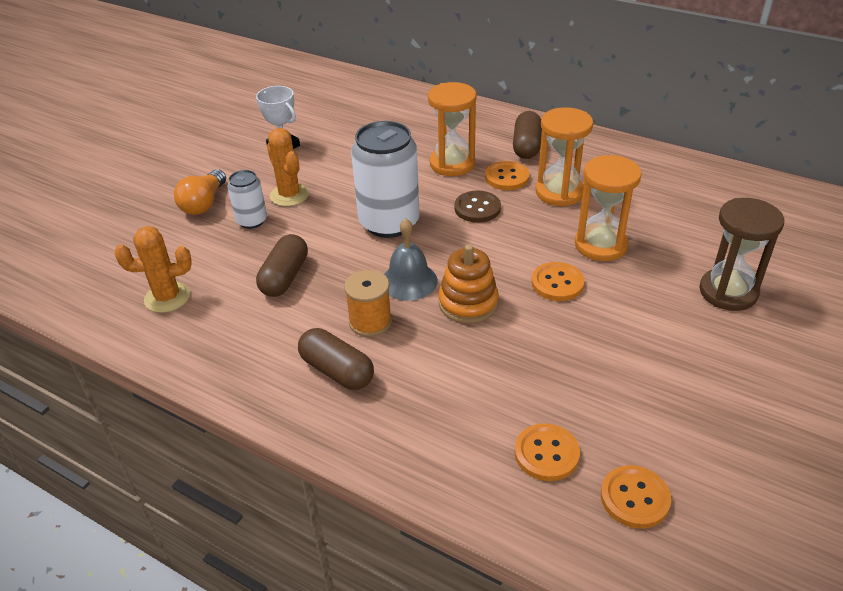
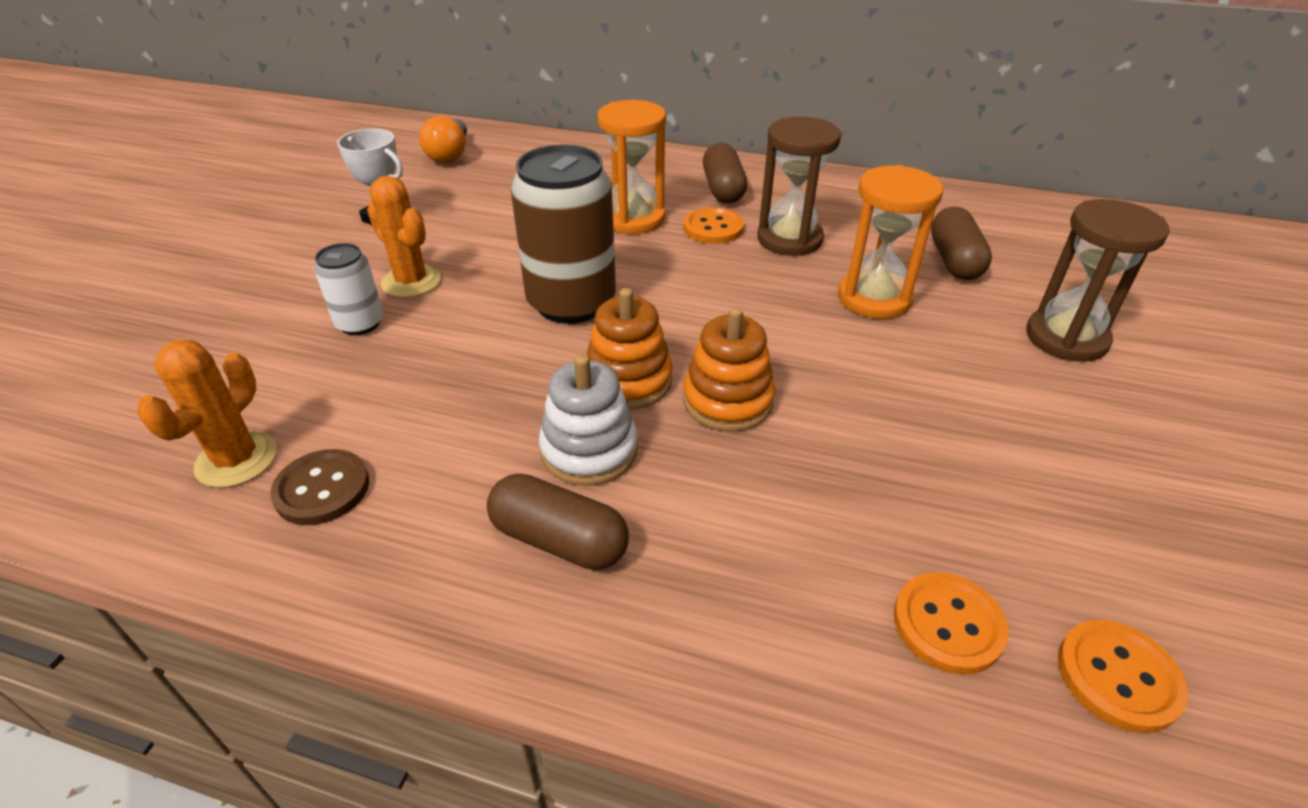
camera: 15 degrees left, 0 degrees up
(167, 297) = (236, 460): orange cactus -> orange cactus turned 45 degrees counterclockwise
(204, 203) = (277, 307): orange light bulb -> orange light bulb (450, 154)
(285, 277) = (432, 400): brown capsule -> brown capsule (954, 260)
(370, 322) = (589, 450): orange spool -> white stacking toy
(389, 223) = (571, 303): white can -> brown can
(409, 281) = (628, 380): grey bell -> orange stacking toy
(477, 208) = (689, 270): brown button -> brown button (322, 489)
(557, 283) = (841, 356): orange button -> none
(559, 192) = (789, 239): orange hourglass -> brown hourglass

